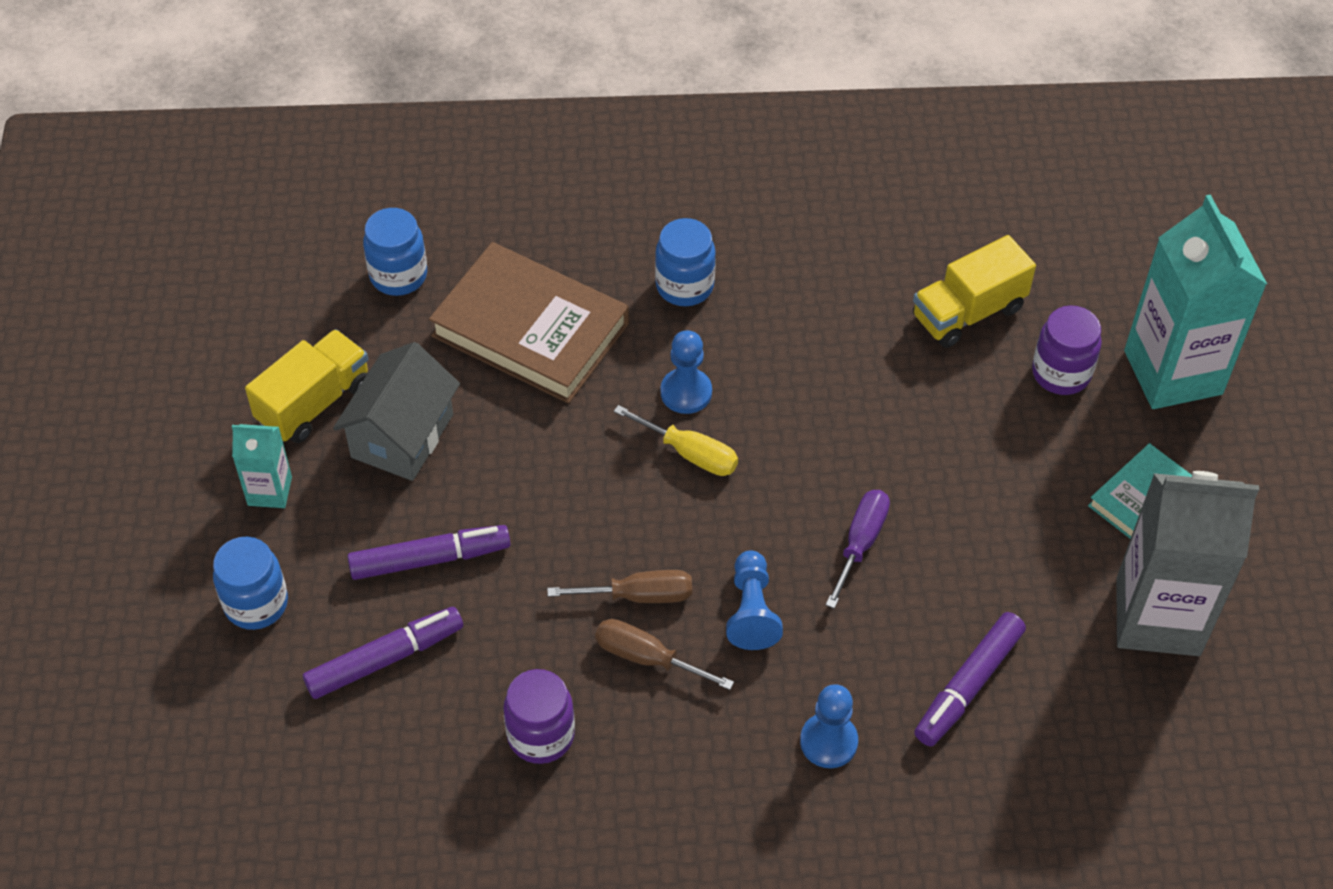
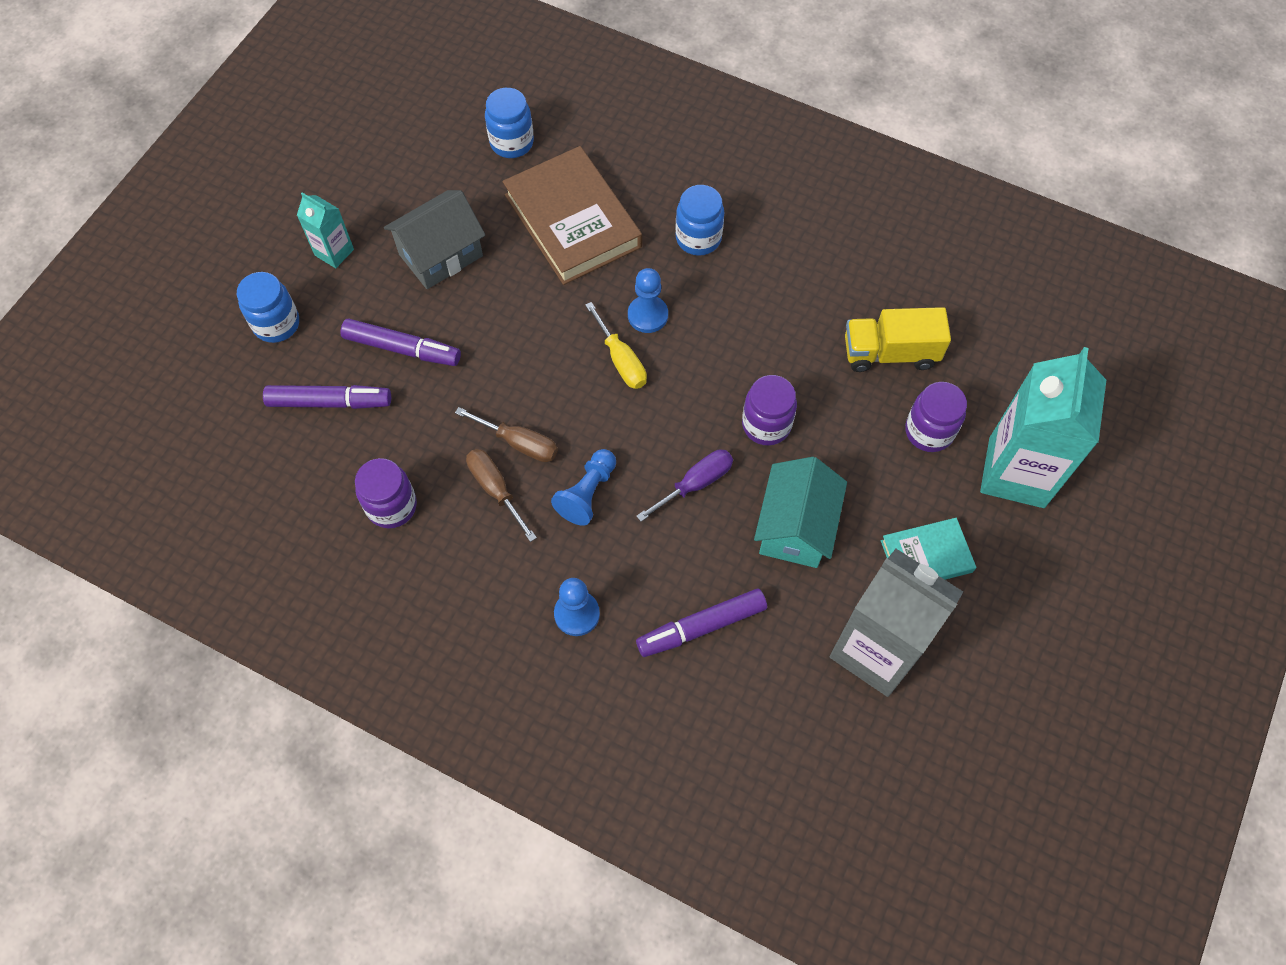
camera: 30 degrees right, 10 degrees up
(314, 403) = (400, 205): yellow truck -> none
(892, 446) = (766, 425): none -> purple jar
(994, 536) = (795, 527): none -> turquoise house

